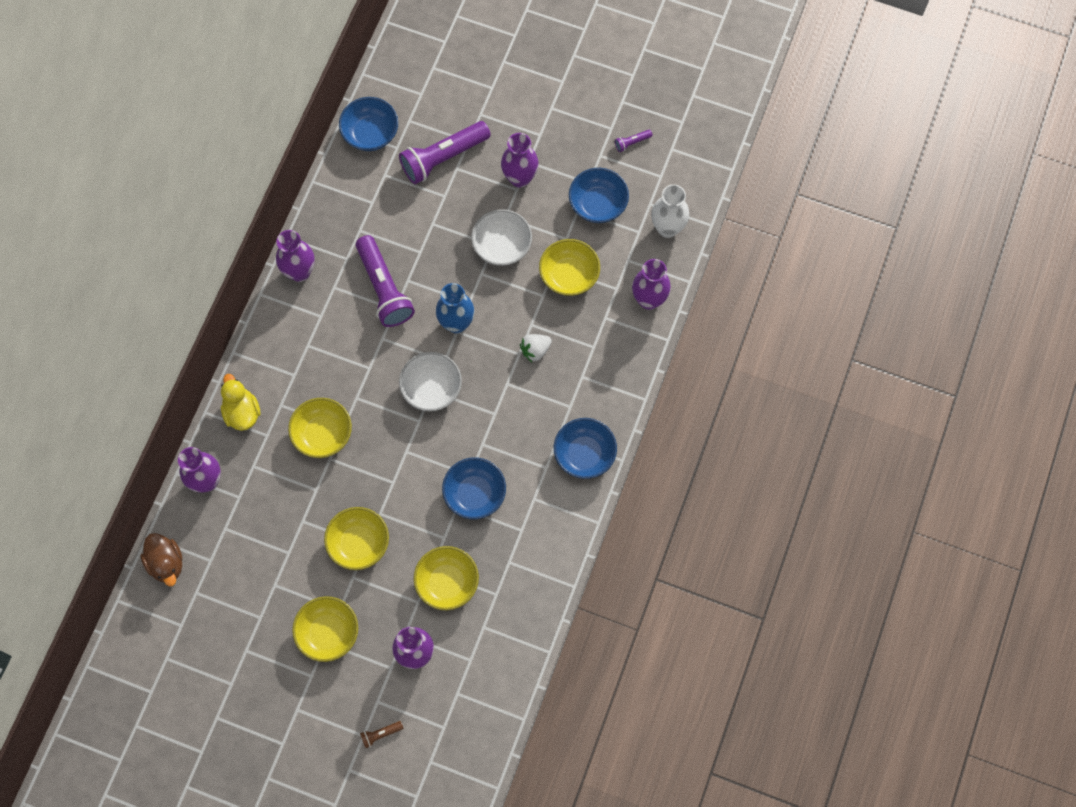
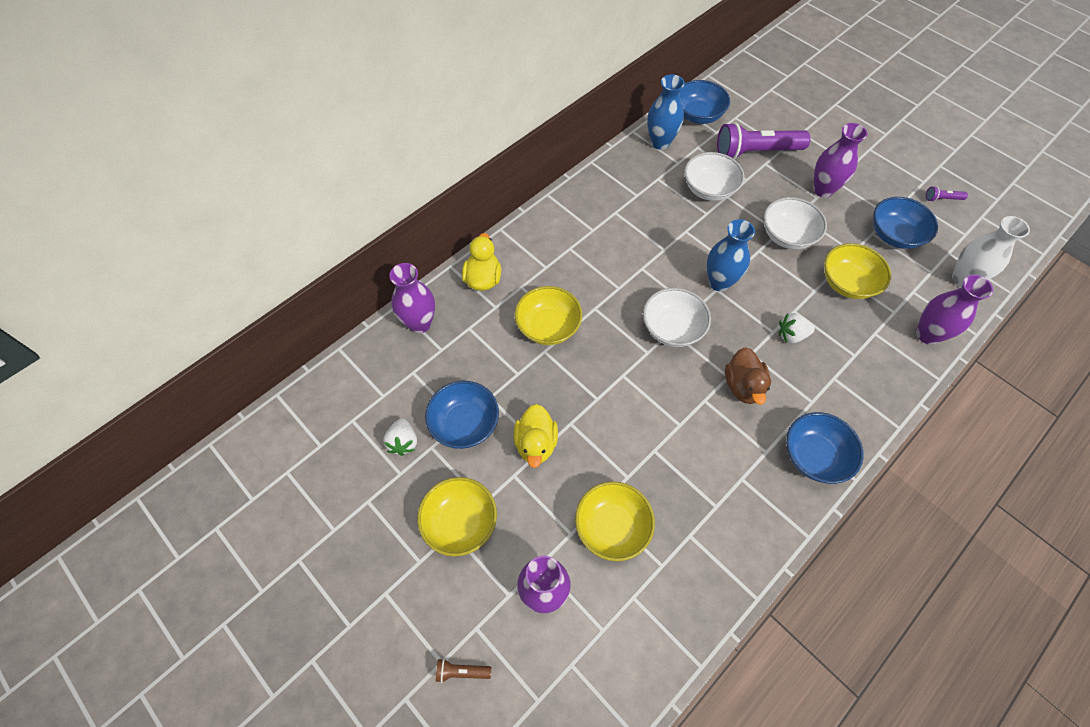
camera: 25 degrees right, 10 degrees down
(166, 563) = (341, 380): brown duck -> brown duck (743, 386)
(249, 591) = (403, 442): none -> white strawberry
(300, 272) = (590, 190): purple vase -> none
(345, 185) = (660, 142): none -> blue vase
(359, 543) = (536, 443): yellow bowl -> yellow duck
(384, 288) = (661, 229): purple flashlight -> none
(413, 222) = (709, 189): none -> white bowl
(475, 494) = (678, 446): blue bowl -> blue bowl (465, 424)

